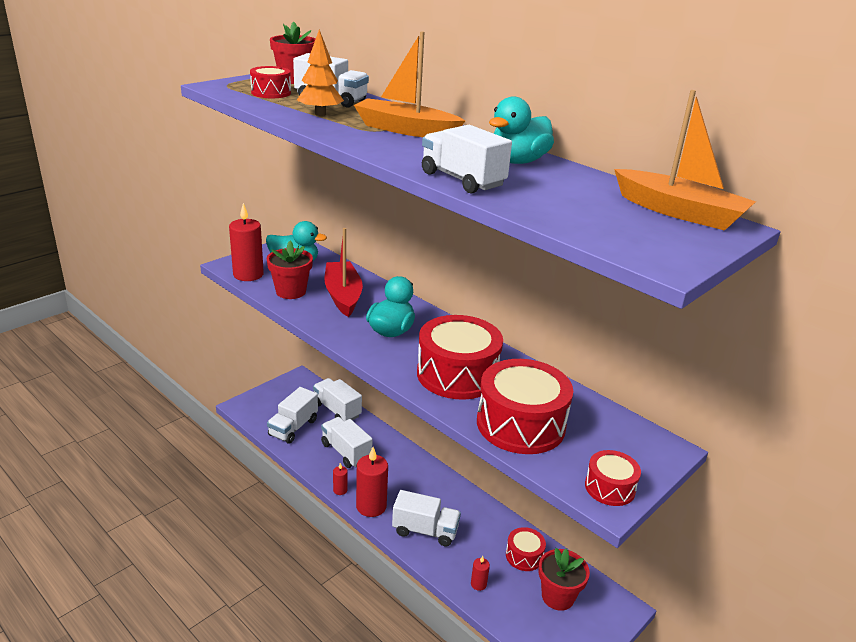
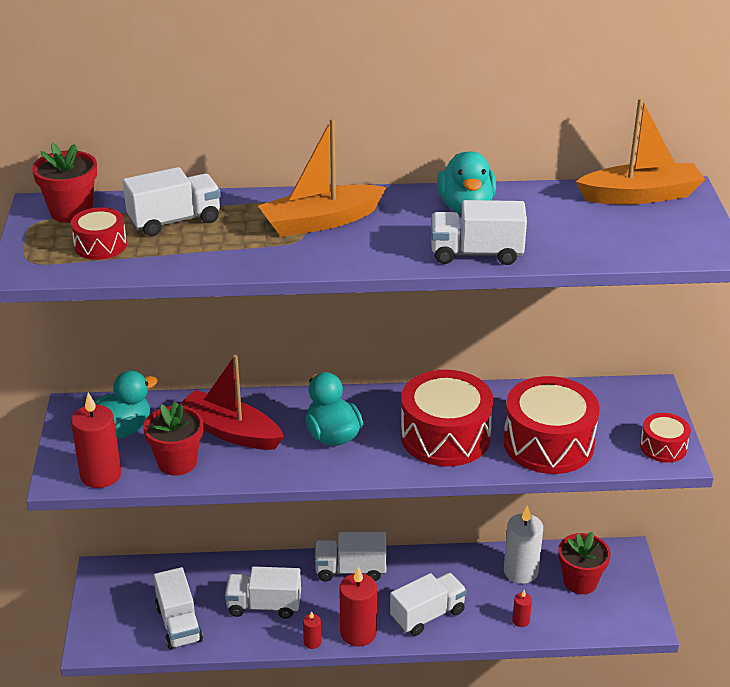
camera: 45 degrees left, 5 degrees up
(320, 114) = (213, 246): orange tree -> none
(337, 410) = (192, 574): white truck -> white truck (350, 570)
(524, 556) = (520, 571): red drum -> white candle

